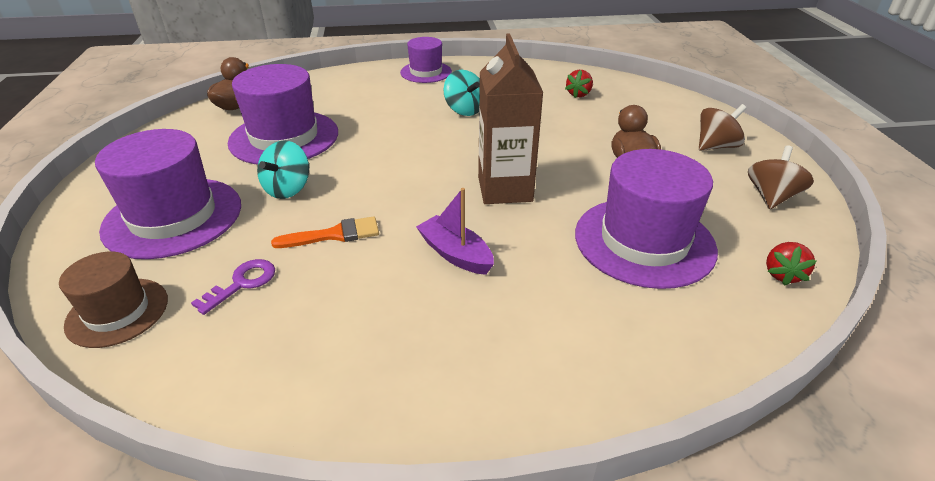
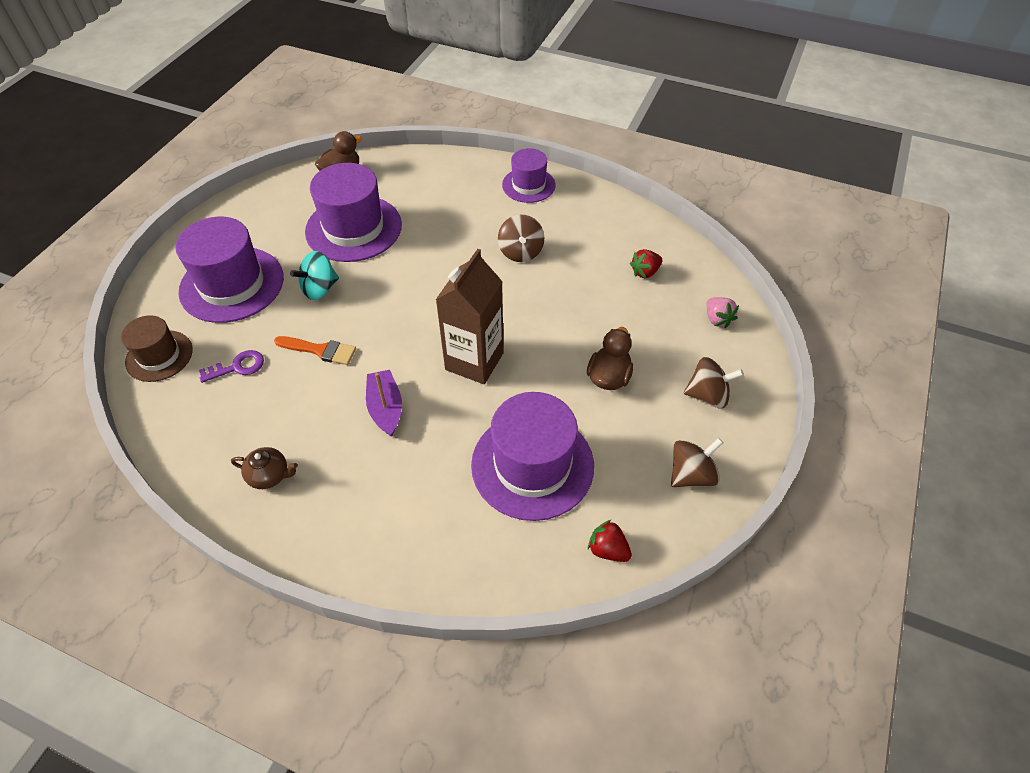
camera: 30 degrees right, 15 degrees up
(378, 368) = (269, 475): none -> brown teapot
(464, 110) = (520, 252): turquoise spinning top -> brown spinning top
(663, 104) = (717, 319): none -> pink strawberry
(782, 274) = (608, 549): red strawberry -> red strawberry turned 75 degrees clockwise

